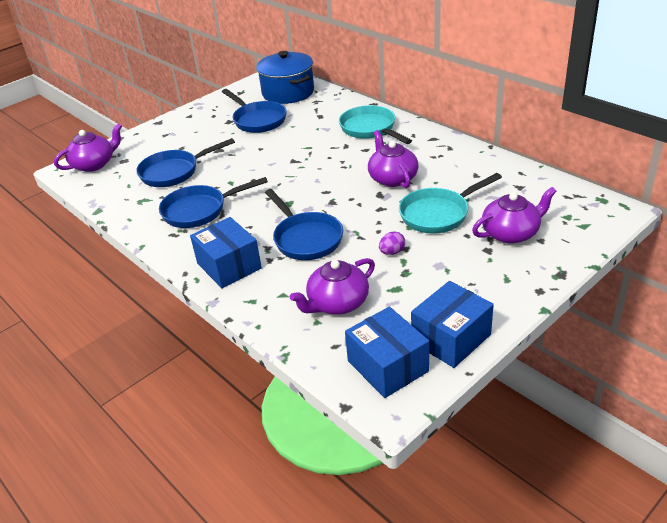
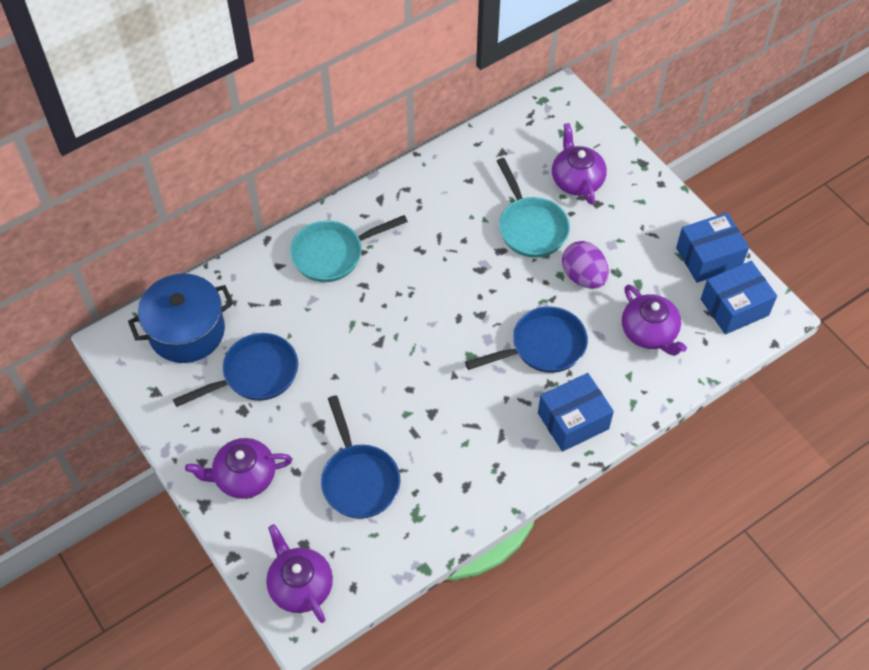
camera: 85 degrees left, 20 degrees up
(199, 210) = (459, 449): blue pan -> none
(392, 178) = (451, 252): purple teapot -> purple teapot (244, 476)
(392, 252) = (583, 277): purple egg -> purple egg, size x1.86
(451, 338) = (708, 257): blue box -> blue box turned 75 degrees counterclockwise

